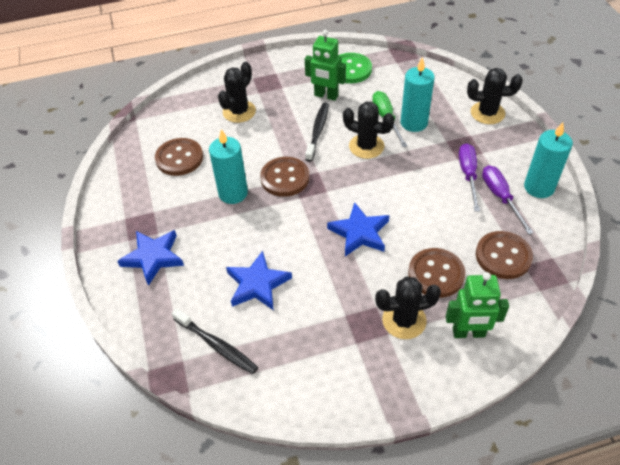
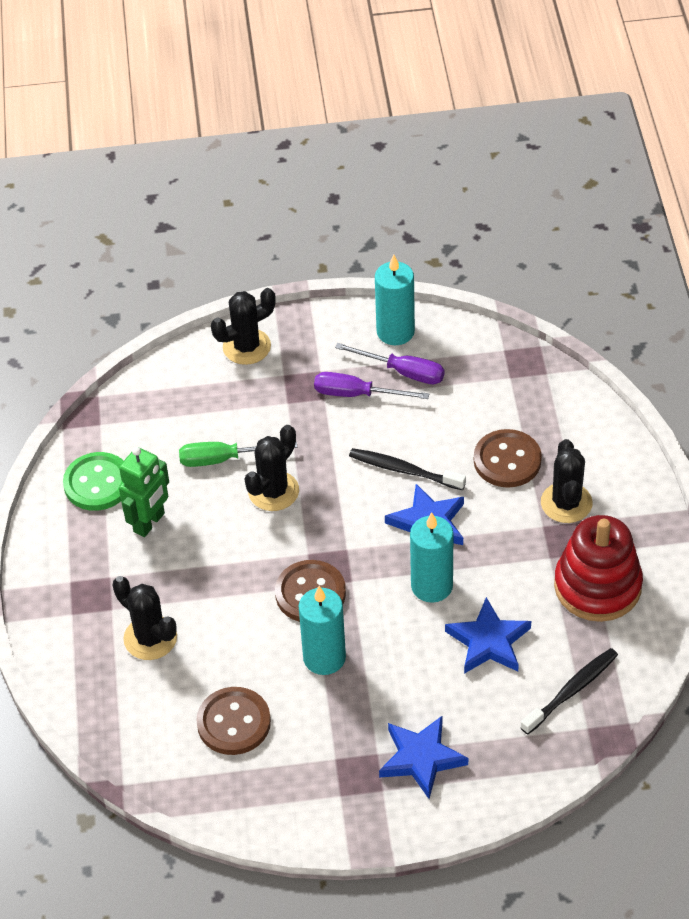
camera: 80 degrees left, 0 degrees up
(318, 131) = (225, 543): black toothbrush -> black toothbrush (404, 470)
(322, 353) = (597, 586): none -> red stacking toy
(414, 123) = (242, 430): turquoise candle -> turquoise candle (432, 586)
(468, 333) = (592, 449): green robot -> none
(487, 113) = (246, 347): black cactus -> black cactus turned 45 degrees clockwise
(500, 197) = (402, 372): purple screwdriver -> purple screwdriver turned 150 degrees counterclockwise
(503, 256) = (493, 393): brown button -> none

